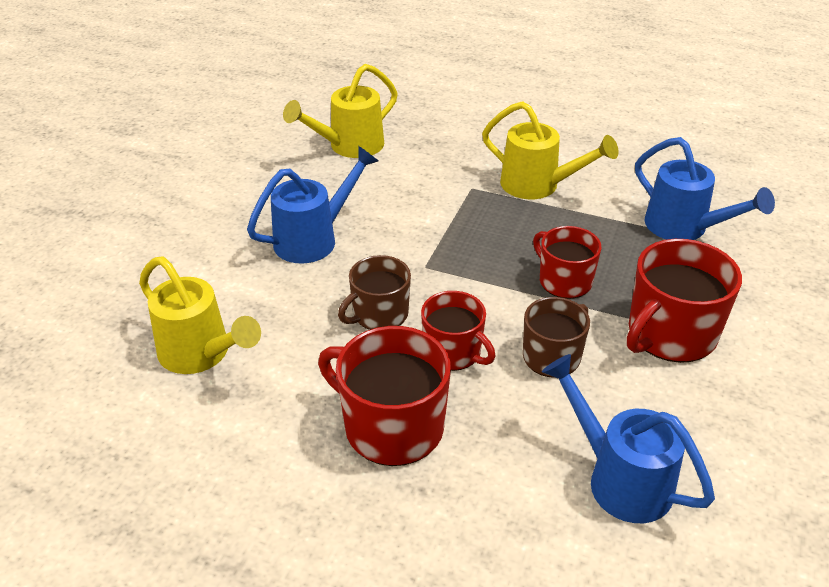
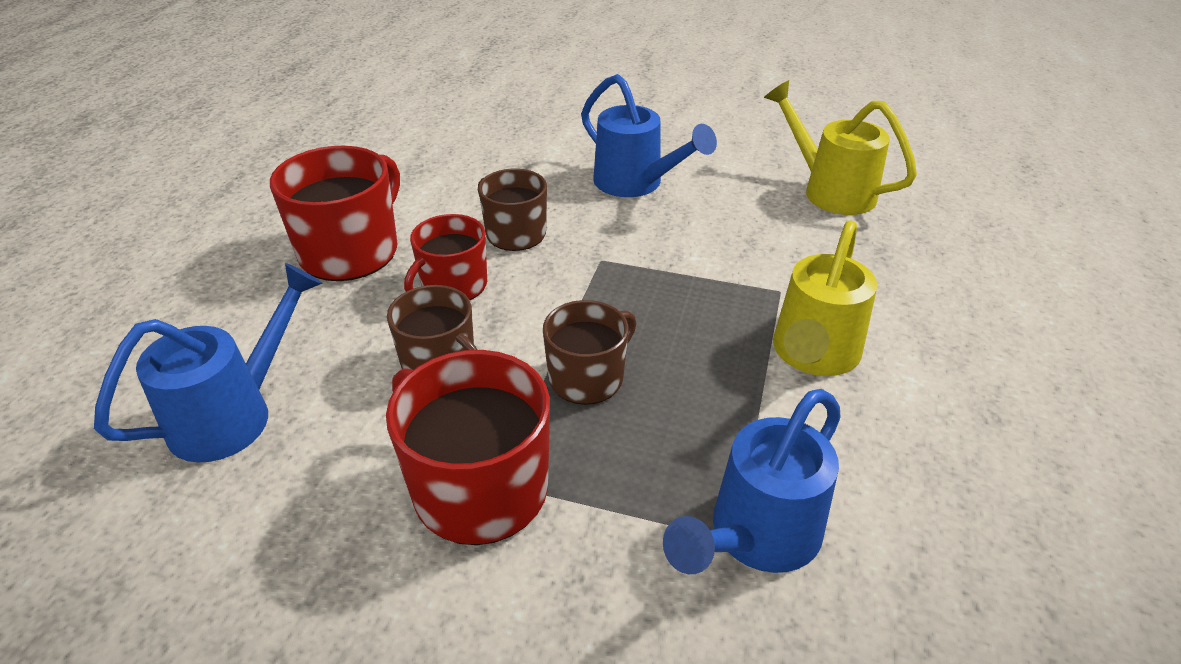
camera: 85 degrees right, 0 degrees up
(200, 354) = (459, 146): yellow watering can -> none
(564, 281) = (587, 377): red mug -> brown mug

